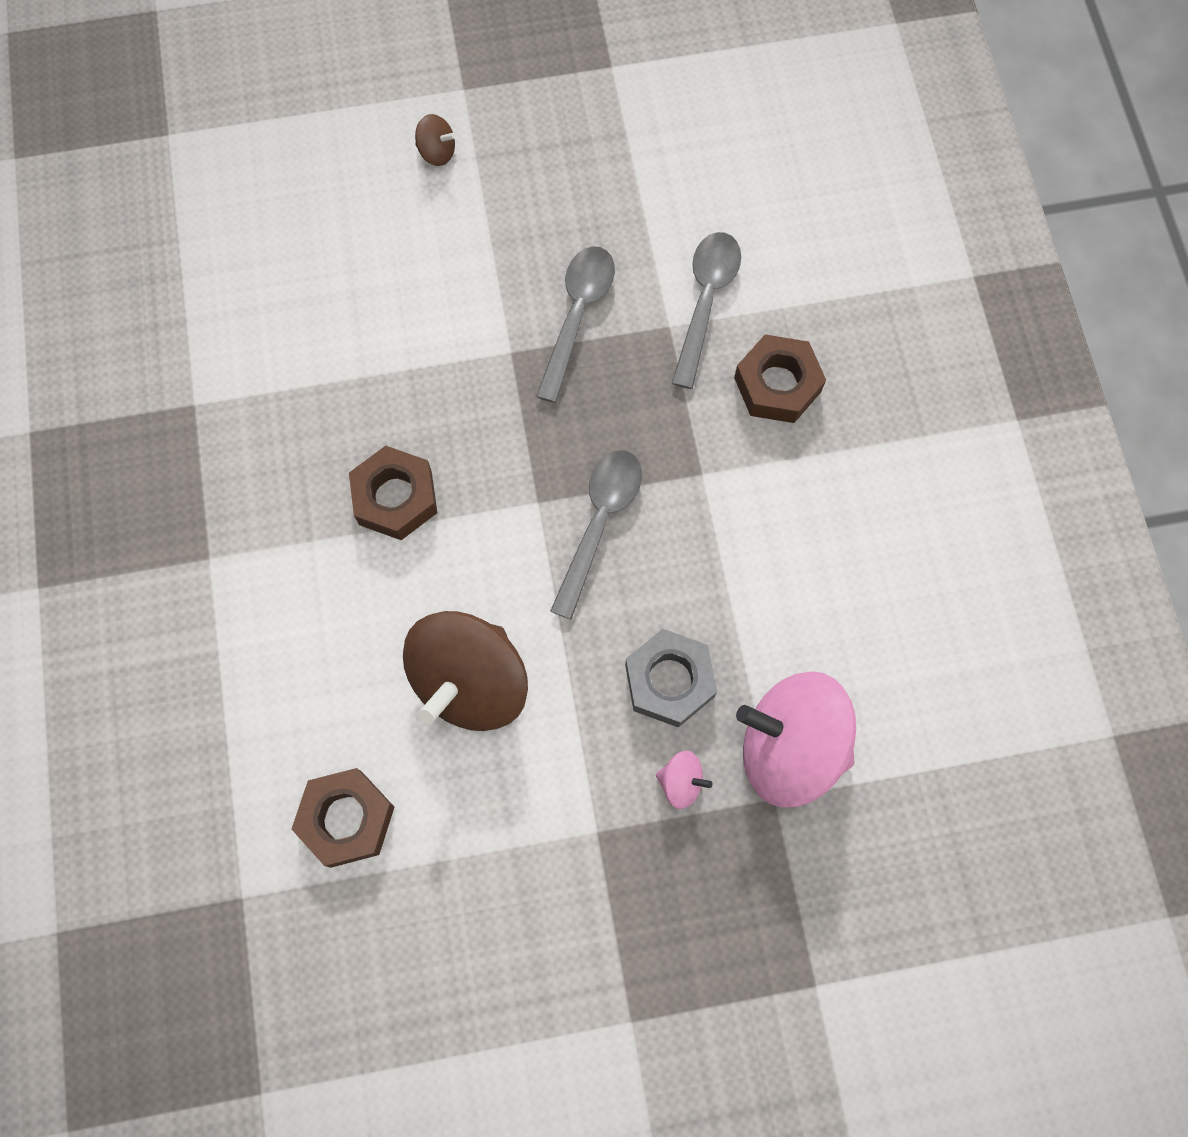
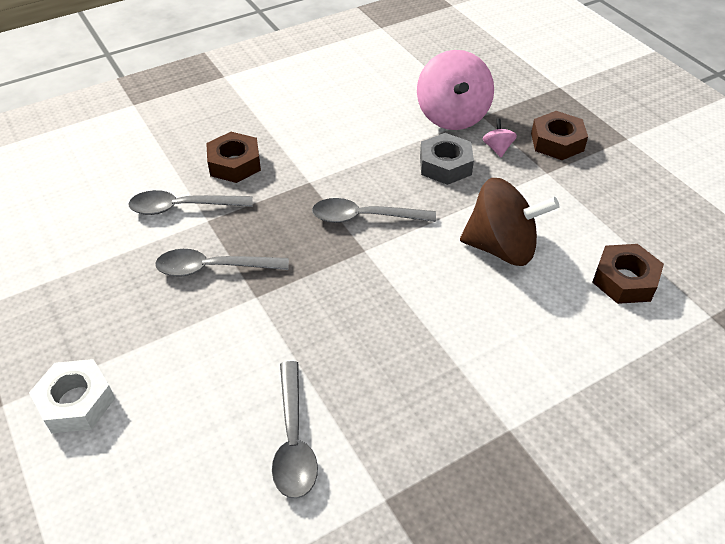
camera: 110 degrees left, 25 degrees down
(298, 340) = (293, 440): none -> grey spoon
(395, 497) = (399, 326): brown nut -> brown nut (557, 142)
(437, 152) = (76, 402): brown spinning top -> white nut

